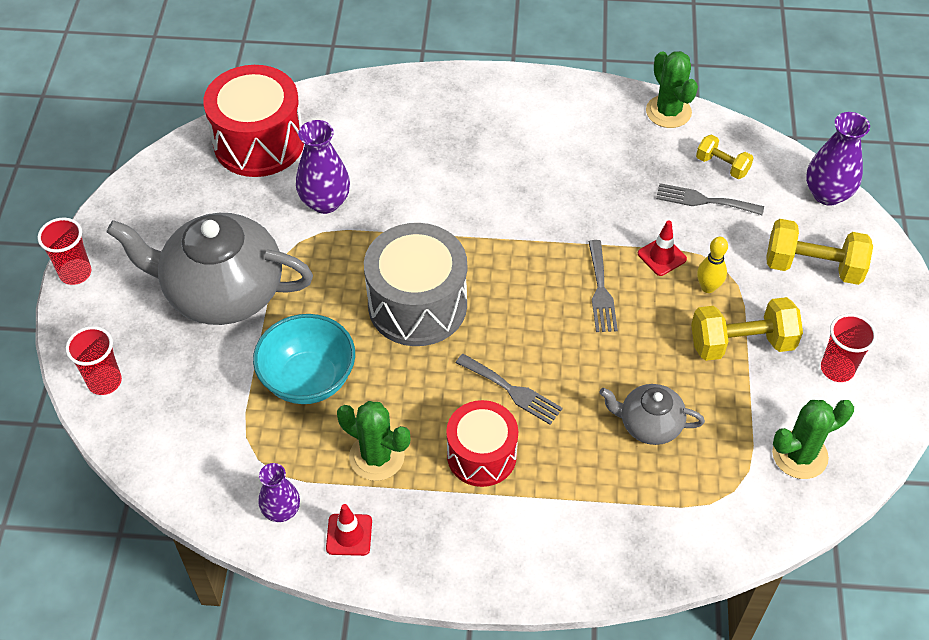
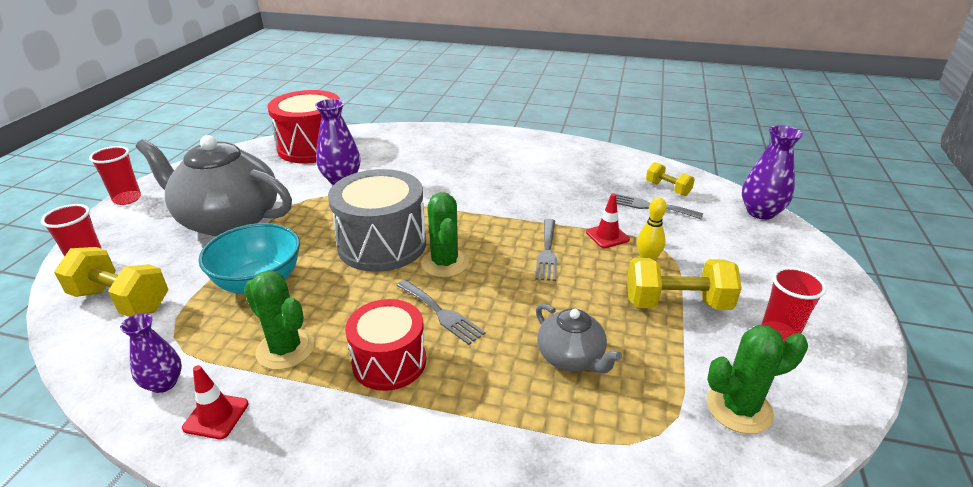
camera: 10 degrees right, 20 degrees down
(649, 424) = (571, 357): grey teapot -> grey teapot turned 150 degrees counterclockwise
(668, 112) = (627, 158): green cactus -> green cactus (445, 263)
(813, 267) = (749, 256): yellow dumbbell -> yellow dumbbell (121, 300)

